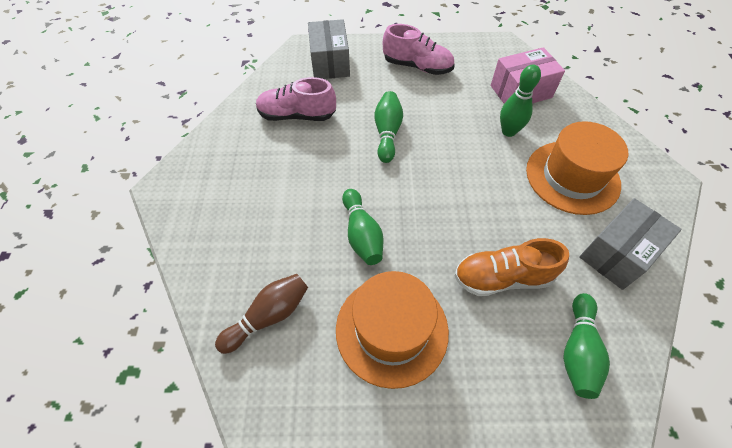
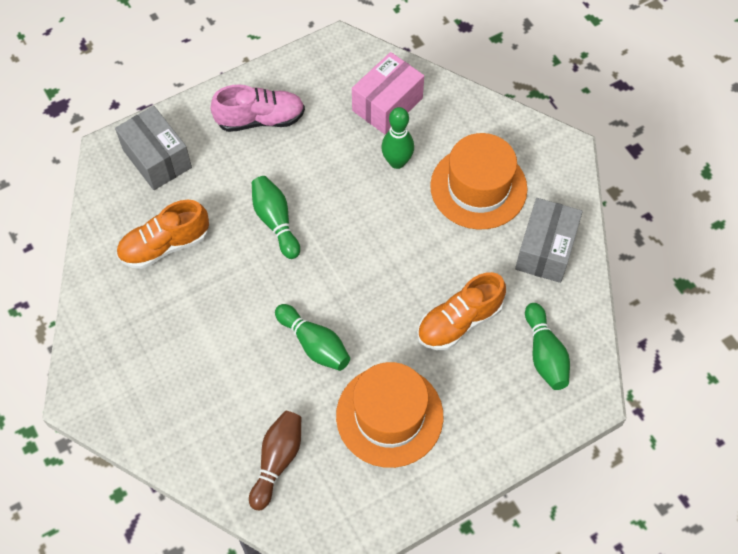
camera: 30 degrees left, 5 degrees up
(297, 115) = (165, 245): pink shoe -> orange shoe

